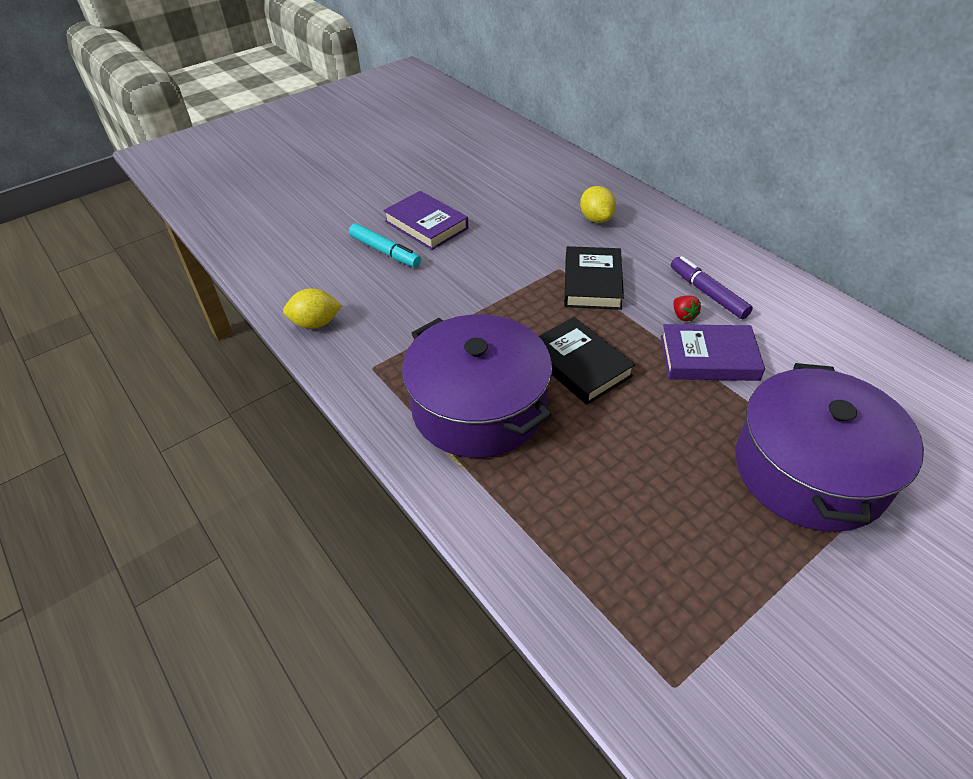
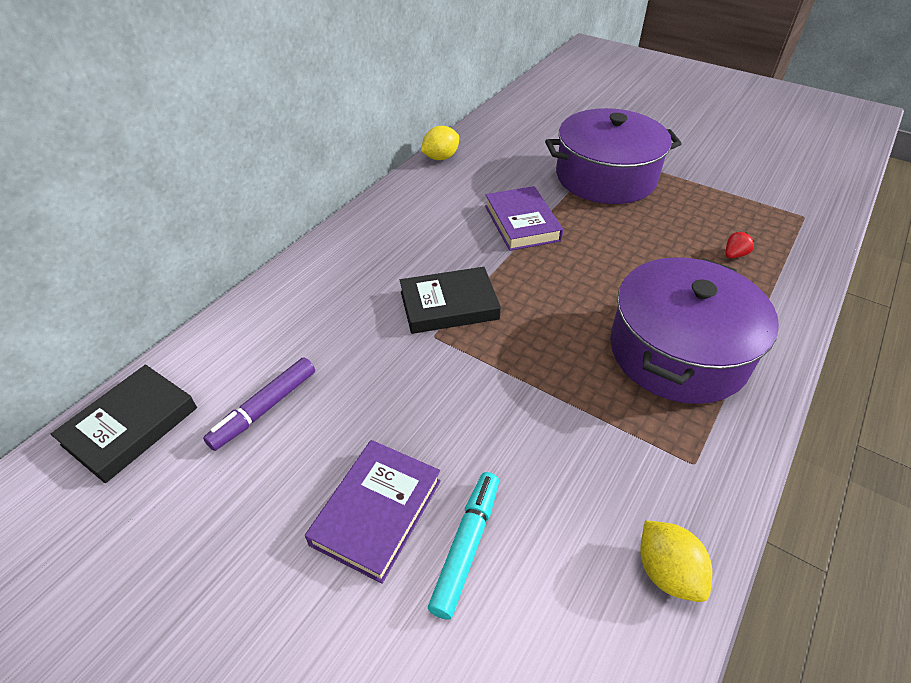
camera: 110 degrees left, 0 degrees up
(579, 365) = (578, 294): black book -> black book (130, 426)
(596, 219) = (320, 322): yellow lemon -> yellow lemon (440, 157)
(683, 316) = (473, 240): red strawberry -> red strawberry (734, 255)
(708, 293) = (433, 229): purple marker -> purple marker (264, 408)

